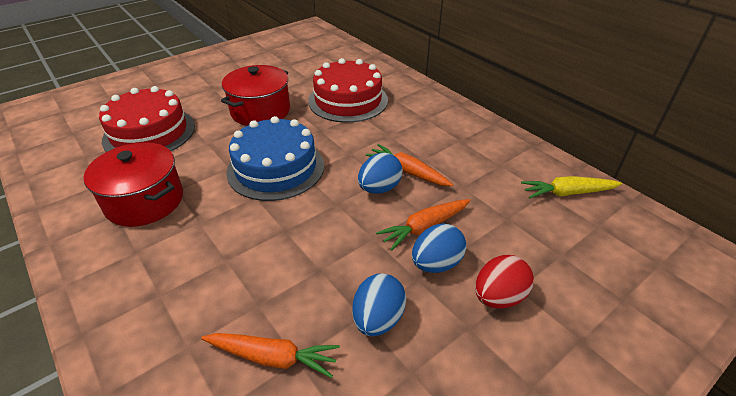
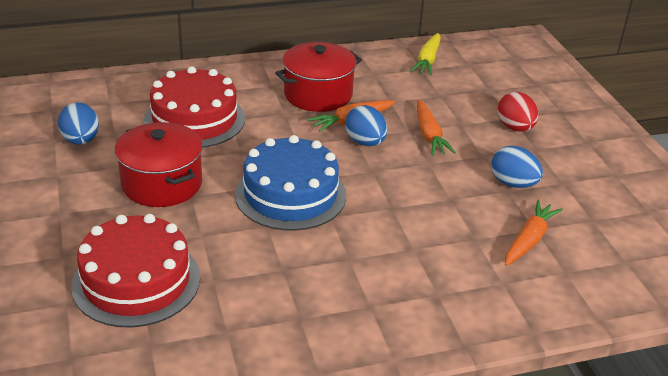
camera: 70 degrees left, 5 degrees down
(145, 201) = (288, 294): red pot -> red pot (318, 94)
(436, 263) = (471, 142): blue egg -> blue egg (81, 140)

